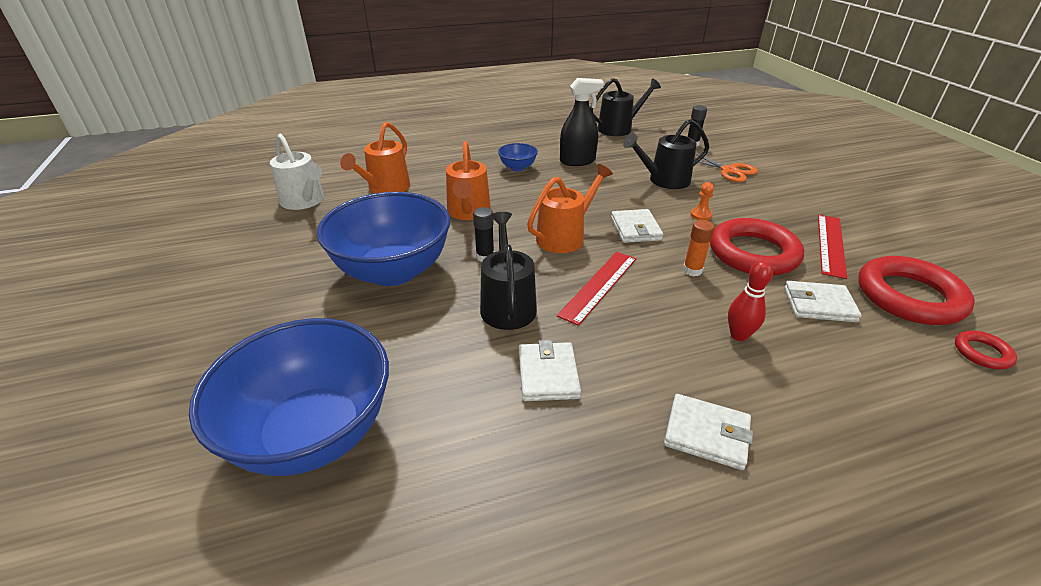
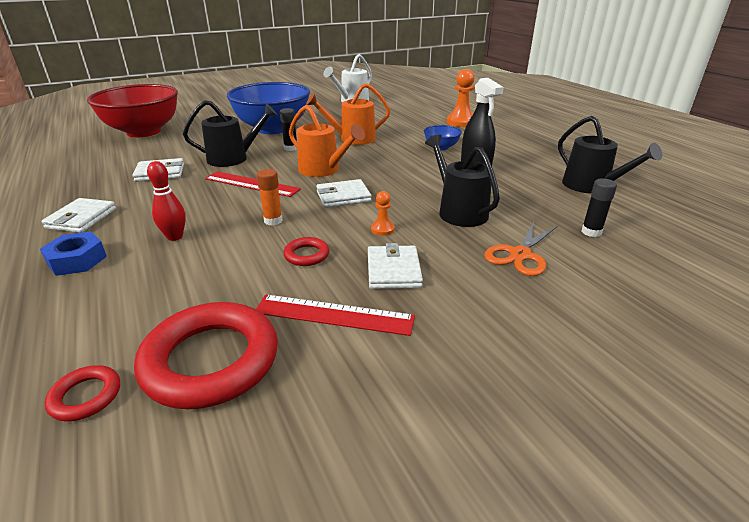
camera: 80 degrees right, 5 degrees down
(313, 433) = (143, 132): blue bowl -> red bowl
(386, 188) = (378, 115): orange watering can -> none
(444, 148) = (461, 122): none -> orange pawn
(753, 253) = (306, 255): red ring -> red ring, size x0.45
(810, 409) = (77, 260): none -> blue nut
(819, 304) = (208, 285): white wallet -> white wallet (393, 270)

